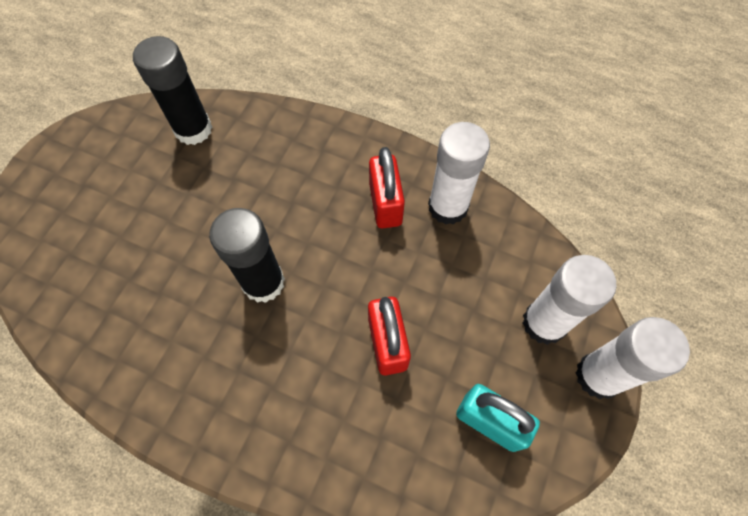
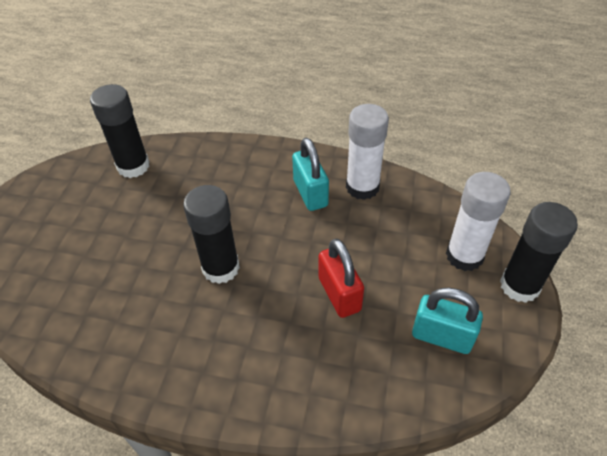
camera: 10 degrees left, 15 degrees down
(385, 204) = (310, 193): red padlock -> turquoise padlock
(598, 376) = (519, 286): white glue stick -> black glue stick

